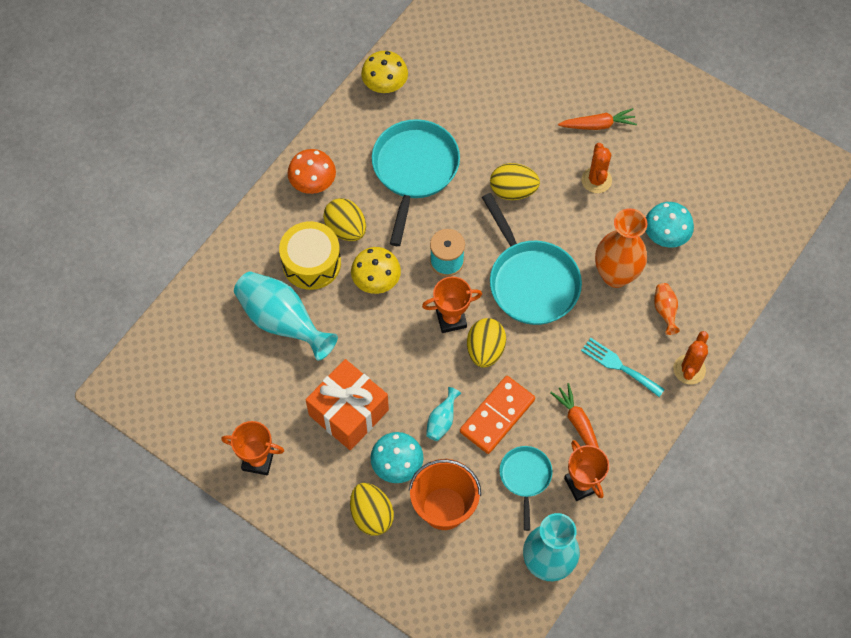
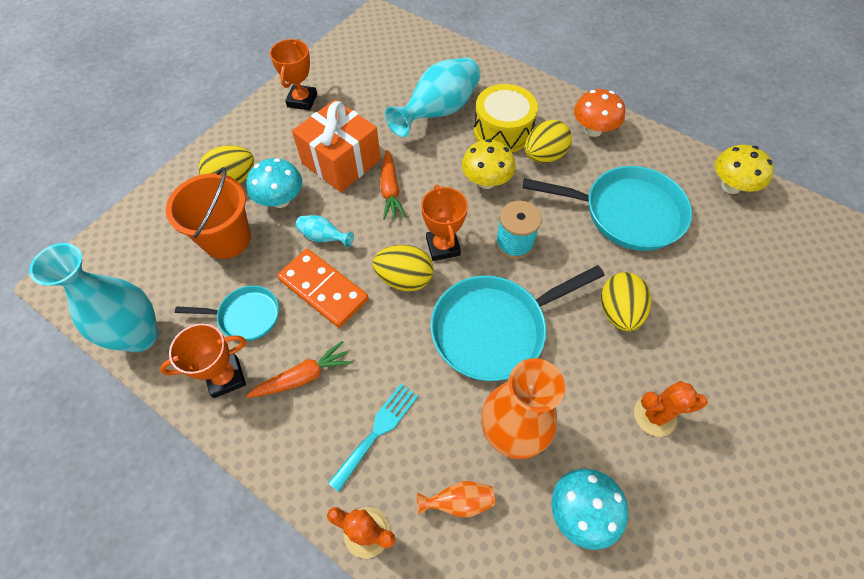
camera: 90 degrees right, 5 degrees down
(598, 125) = (745, 422): orange carrot -> orange carrot (390, 190)

